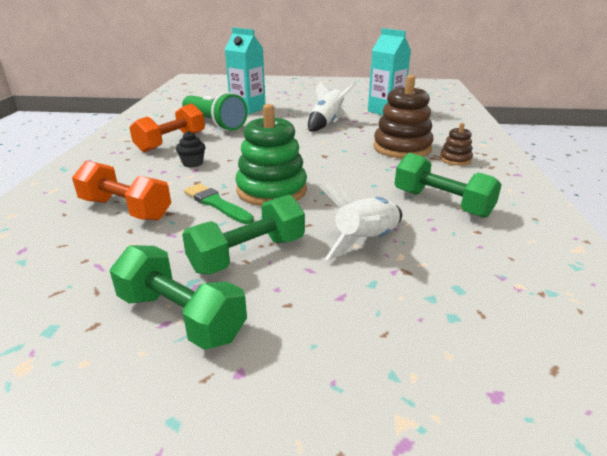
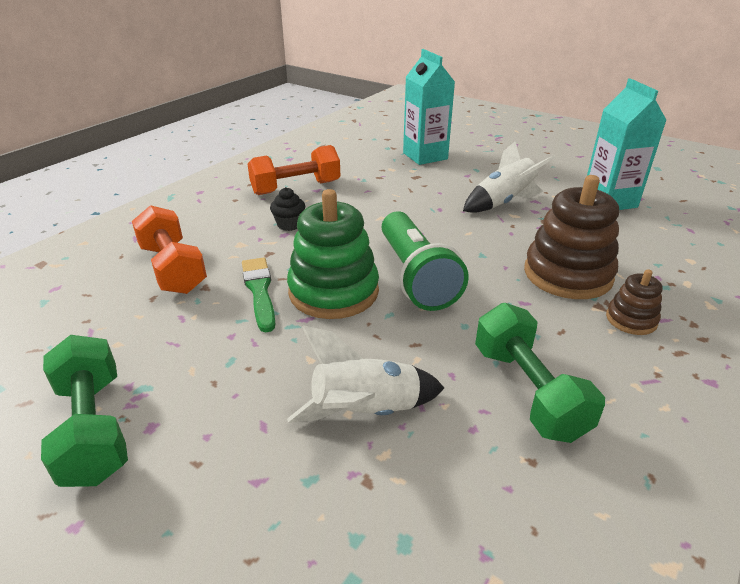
camera: 30 degrees right, 5 degrees up
(214, 124) = (365, 171): green flashlight -> green flashlight (415, 276)
(248, 254) = (223, 375): green dumbbell -> none

